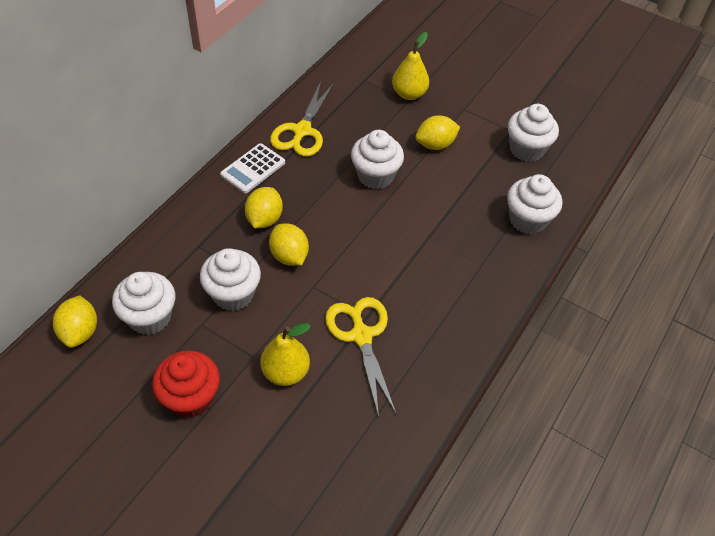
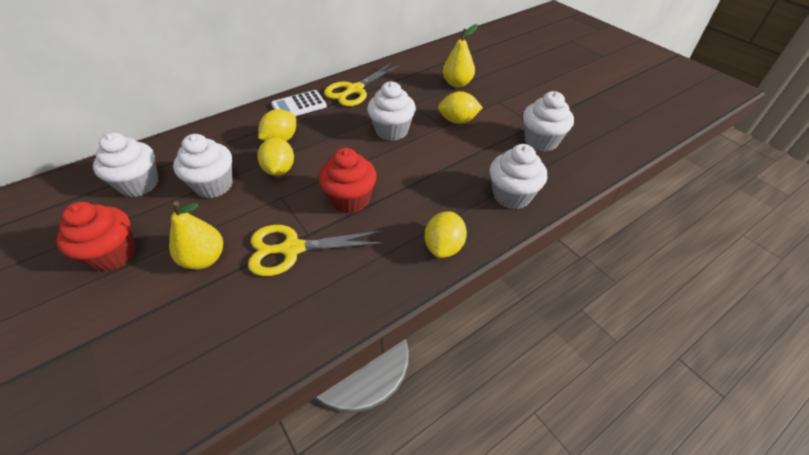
camera: 25 degrees right, 5 degrees down
(80, 332) = (83, 180): yellow lemon -> yellow lemon (444, 247)
(361, 335) = (292, 249): yellow scissors -> yellow scissors turned 105 degrees counterclockwise
(383, 268) = (350, 200): none -> red cupcake

